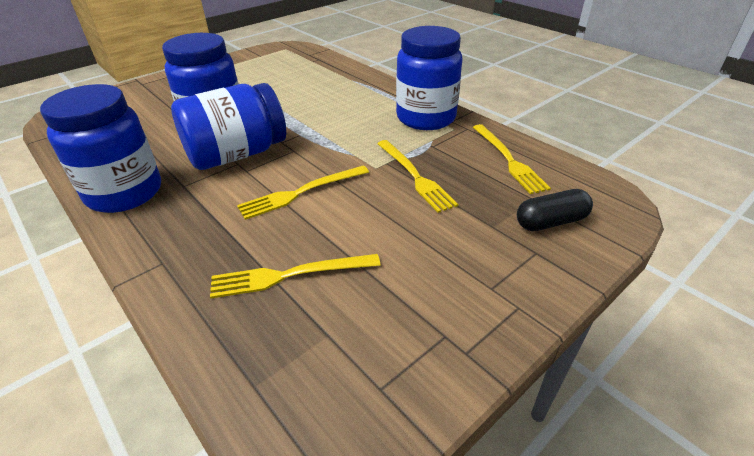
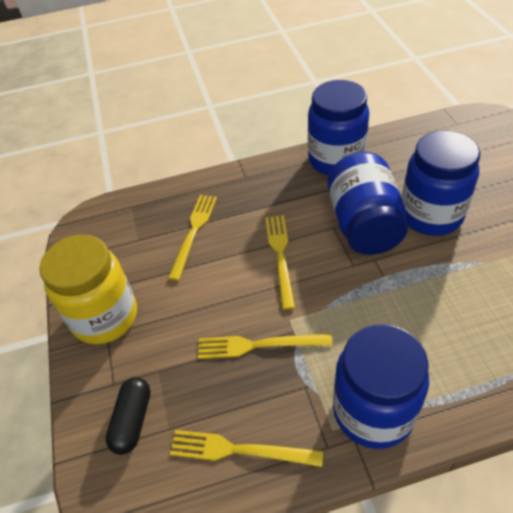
camera: 120 degrees right, 10 degrees up
(473, 302) = (105, 317): none -> yellow jar

